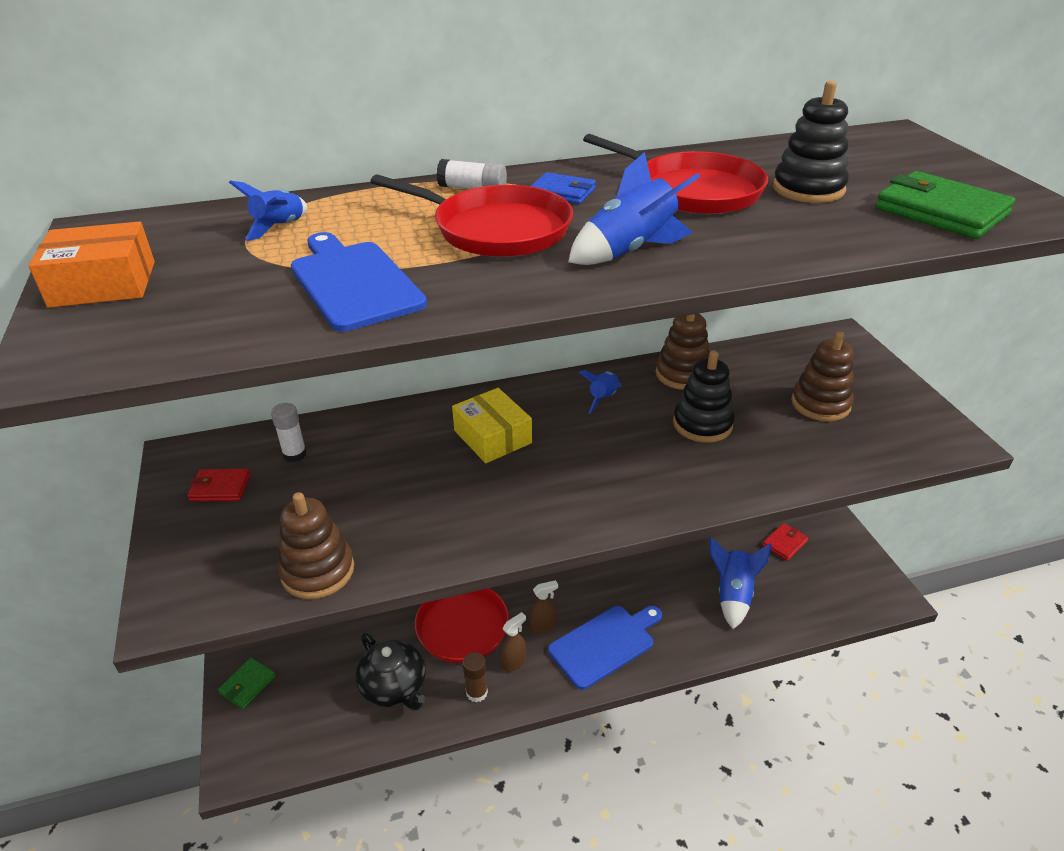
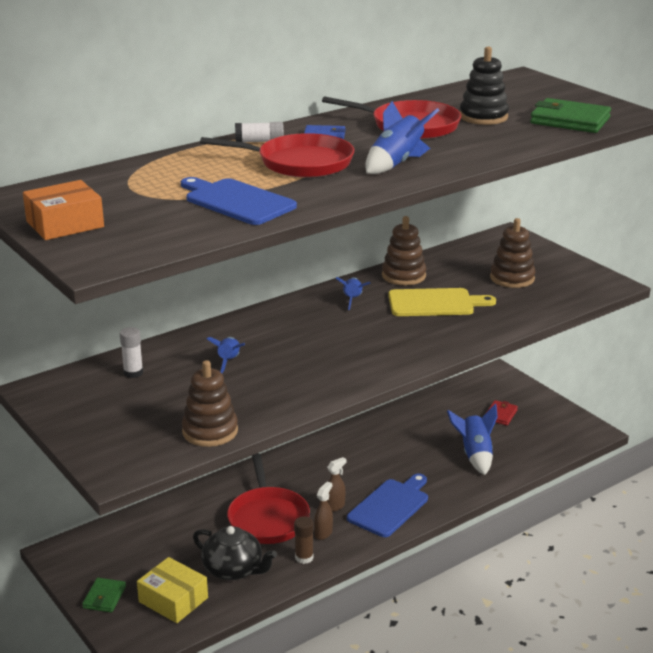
camera: 20 degrees left, 10 degrees down
(220, 488) = (90, 402): red wallet -> none
(280, 227) = (148, 179): blue rocket -> blue rocket (229, 361)
(492, 437) = (283, 336): yellow box -> yellow box (173, 600)
(702, 424) = (435, 303): black stacking toy -> yellow cutting board

